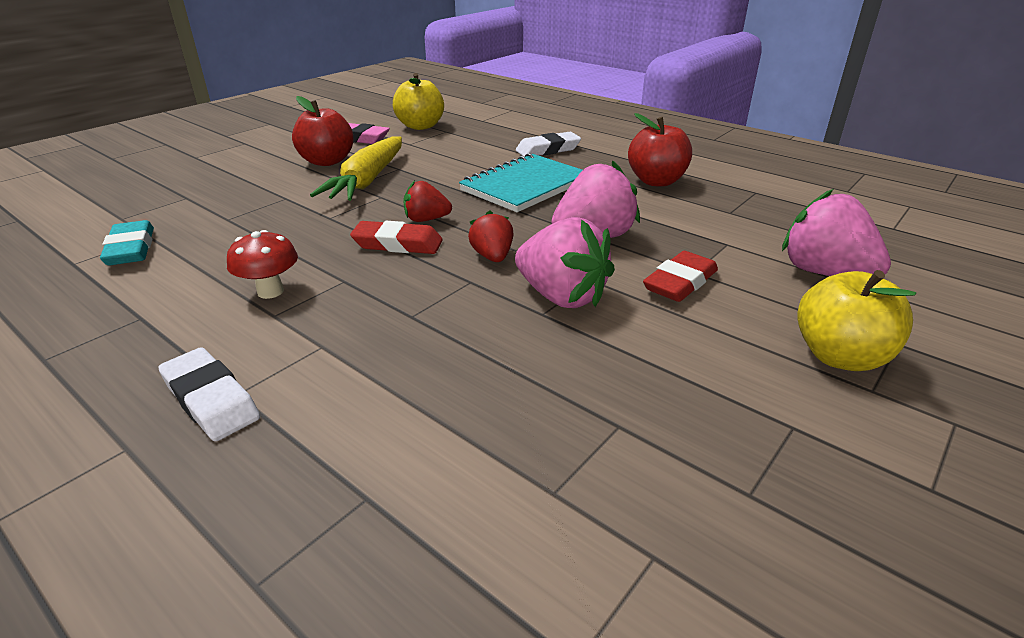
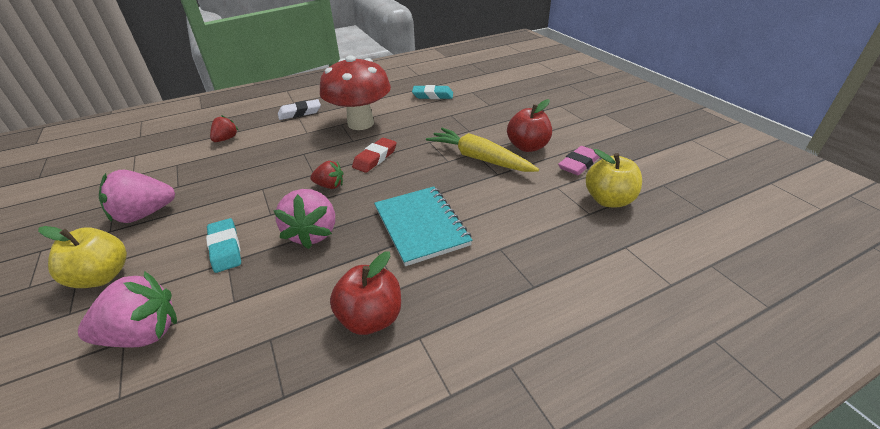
camera: 115 degrees right, 5 degrees up
(270, 291) = (361, 123): red mushroom -> red mushroom, size x2.24
(426, 220) = (398, 172): red strawberry -> red strawberry (226, 139)
(548, 150) = (502, 268): white eraser -> none
(561, 296) = (267, 198): pink strawberry -> pink strawberry (145, 214)
(680, 283) = (225, 248): red eraser -> turquoise eraser

